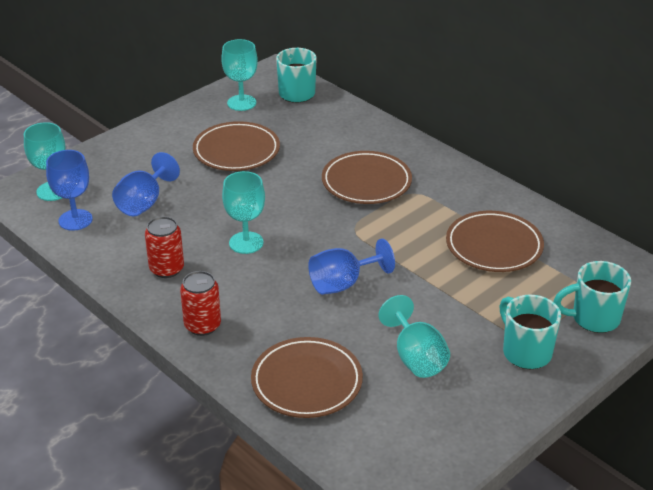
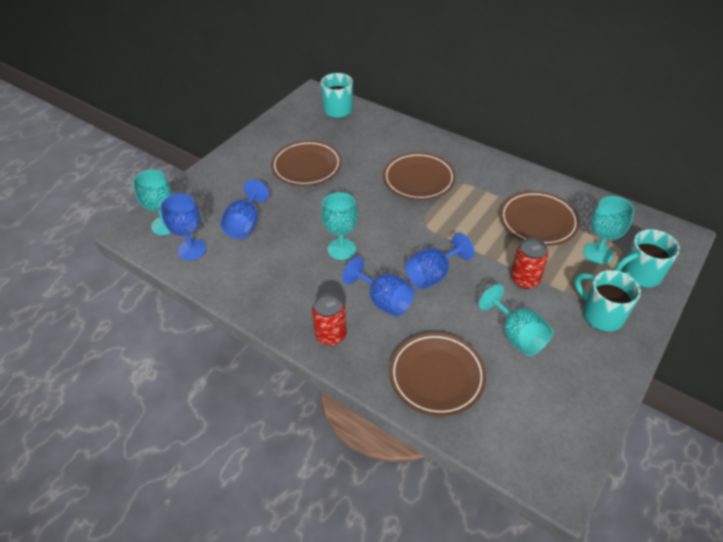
camera: 10 degrees left, 10 degrees up
(166, 269) = (283, 285): red can -> red can (524, 280)
(241, 103) = (297, 124): turquoise goblet -> turquoise goblet (598, 253)
(275, 301) = (384, 301): none -> blue goblet

